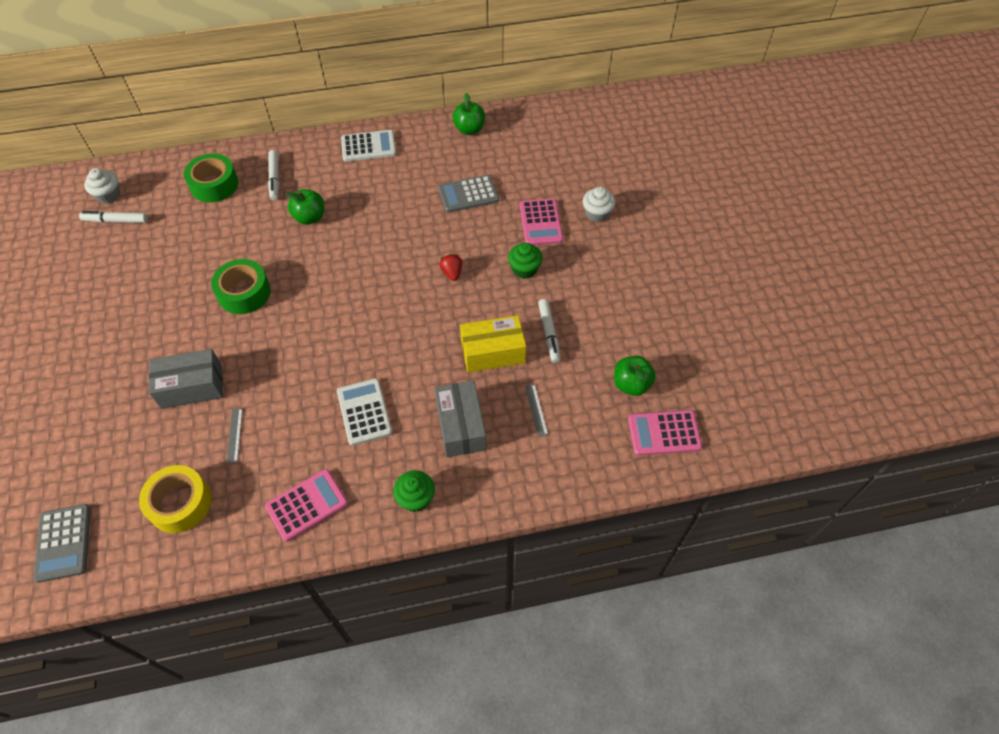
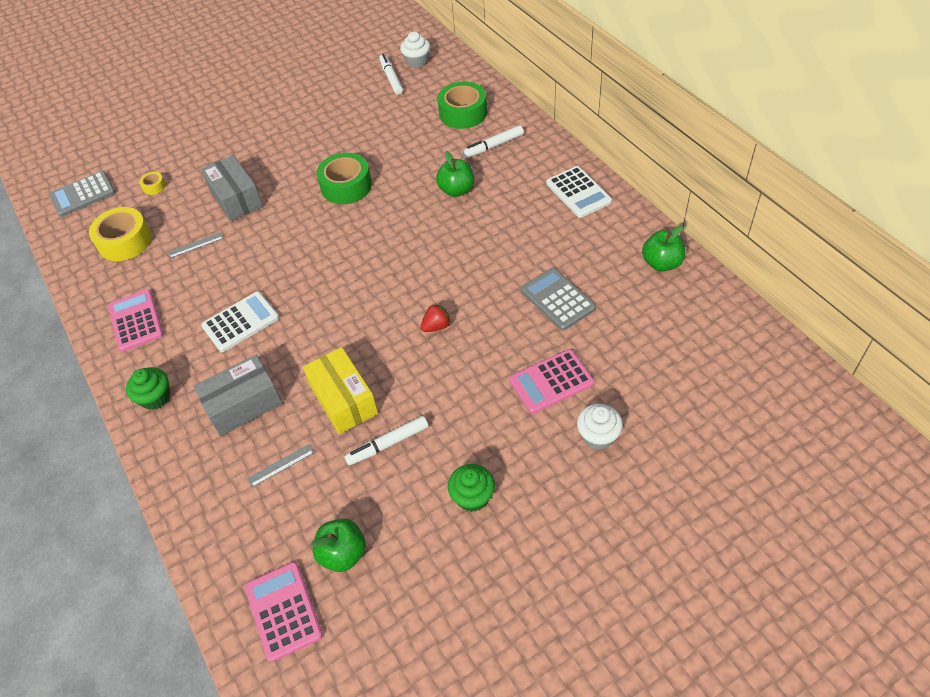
camera: 75 degrees right, 5 degrees down
(111, 463) = (154, 186): none -> yellow tape
(307, 505) = (136, 321): pink calculator -> pink calculator turned 150 degrees counterclockwise
(524, 269) = (471, 390): green cupcake -> green cupcake (472, 497)

